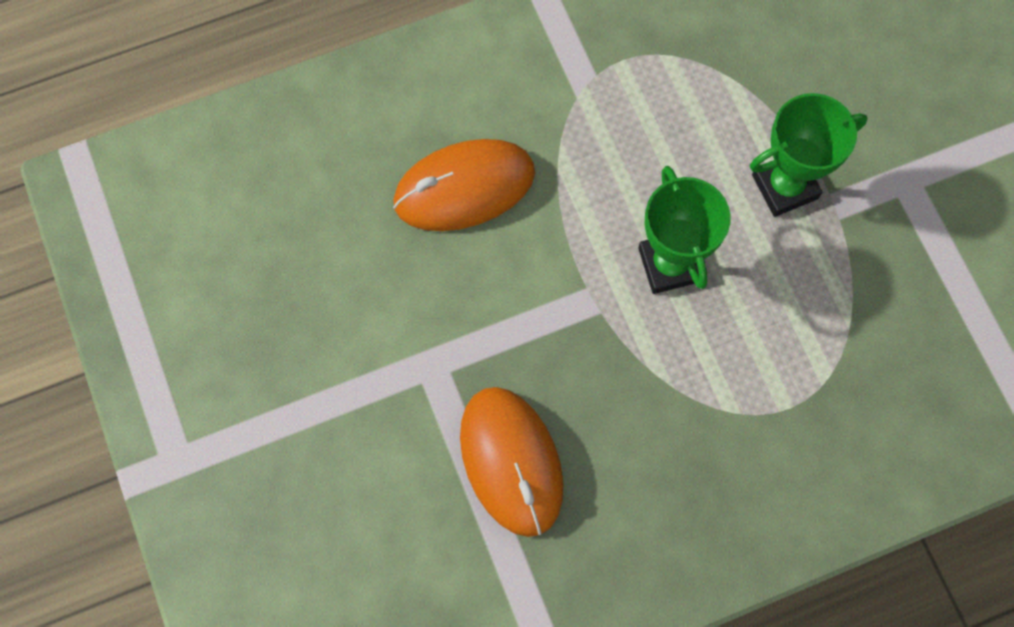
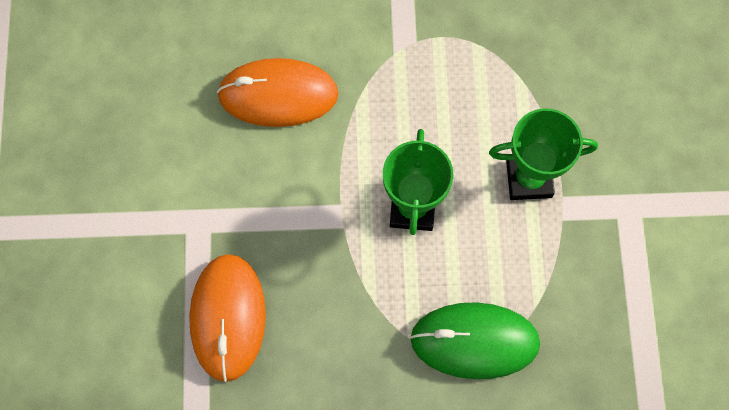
camera: 20 degrees right, 0 degrees up
(799, 388) = (474, 341): none -> green mouse

